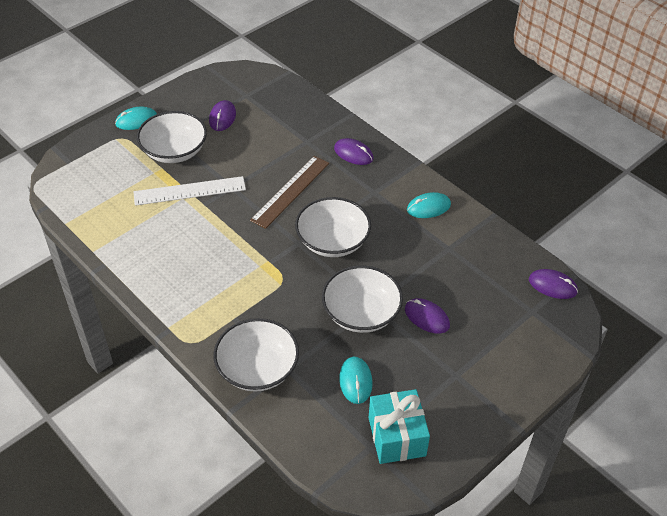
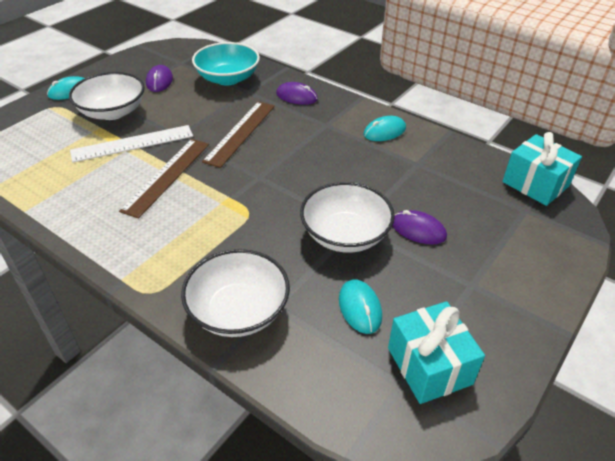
camera: 10 degrees left, 5 degrees down
(216, 231) = (167, 176): none -> brown ruler
(290, 122) = (228, 78): none -> turquoise bowl
(332, 241) = (295, 171): white bowl -> none
(552, 286) = (535, 184): purple mouse -> turquoise gift

